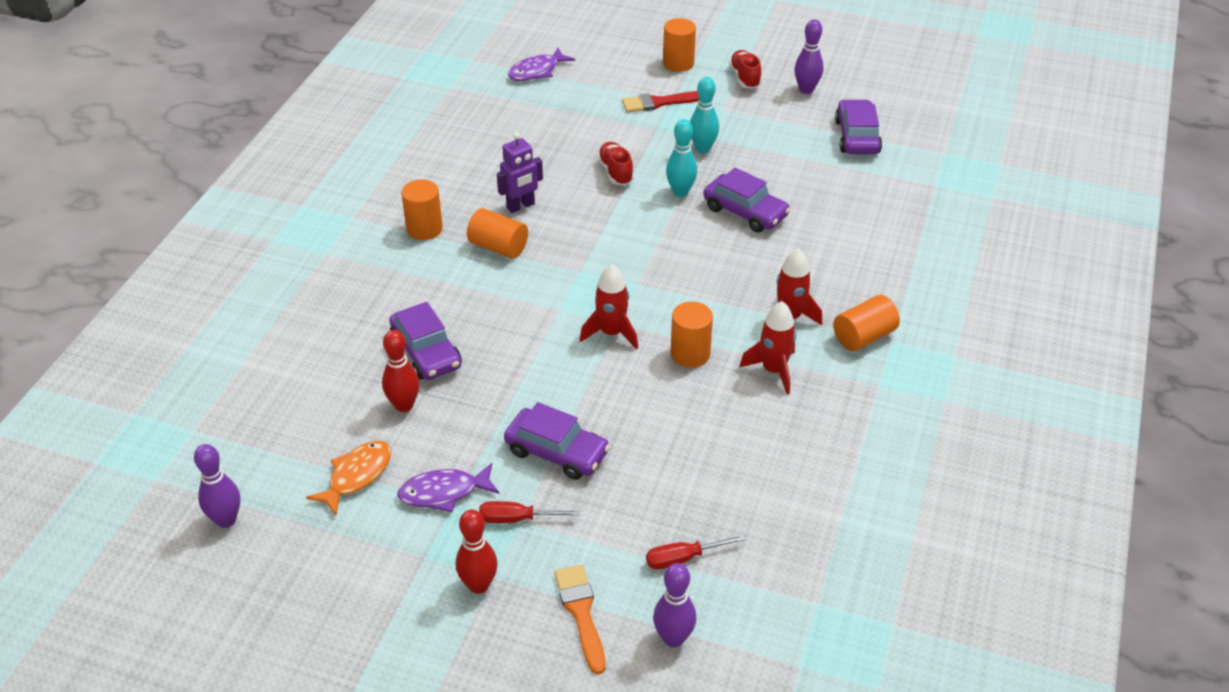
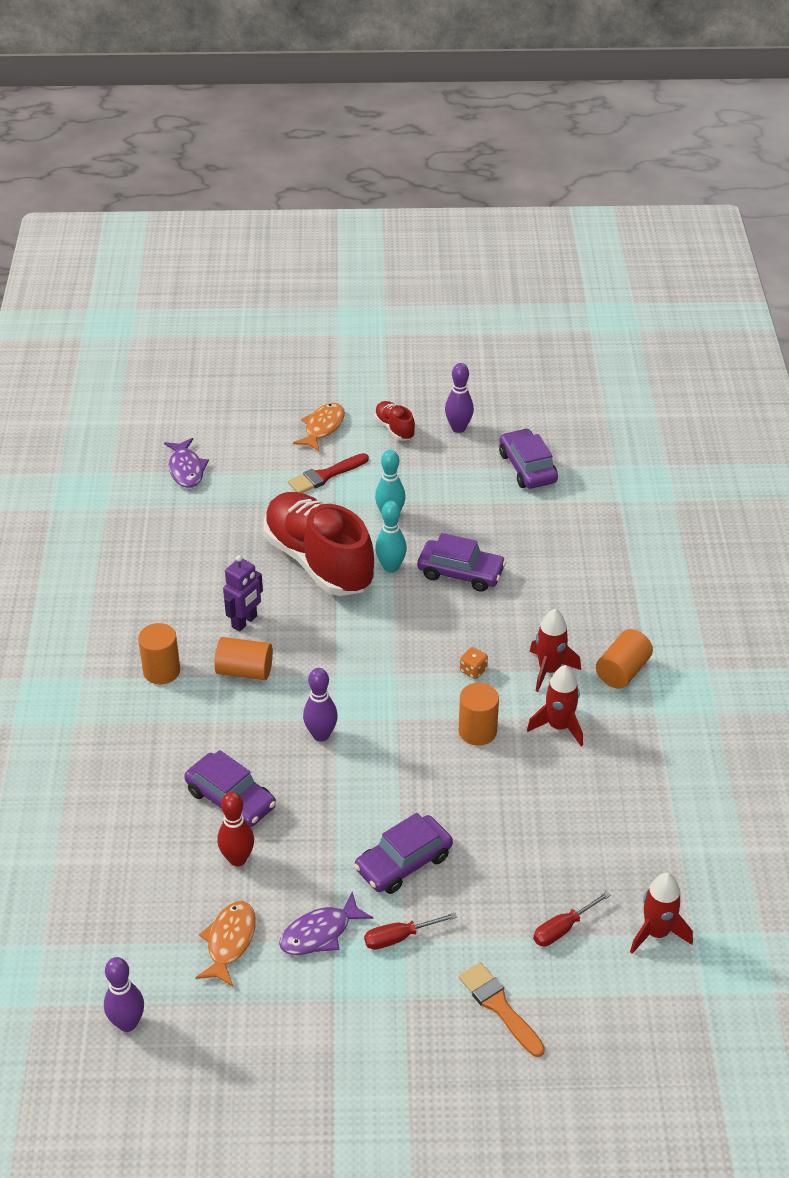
camera: 20 degrees left, 0 degrees up
(479, 585) = (396, 1010): red bowling pin -> none
(537, 71) = (186, 469): purple fish -> purple fish turned 45 degrees counterclockwise
(557, 452) = (403, 862): purple car -> purple car turned 135 degrees clockwise
(611, 333) = (396, 731): red rocket -> red rocket (657, 933)
(615, 172) = (319, 561): red shoe -> red shoe, size x2.37
(673, 638) = (588, 1003): purple bowling pin -> purple bowling pin (321, 735)
(678, 63) = (323, 427): orange cylinder -> orange fish
(713, 299) = (473, 670): none -> orange dice

